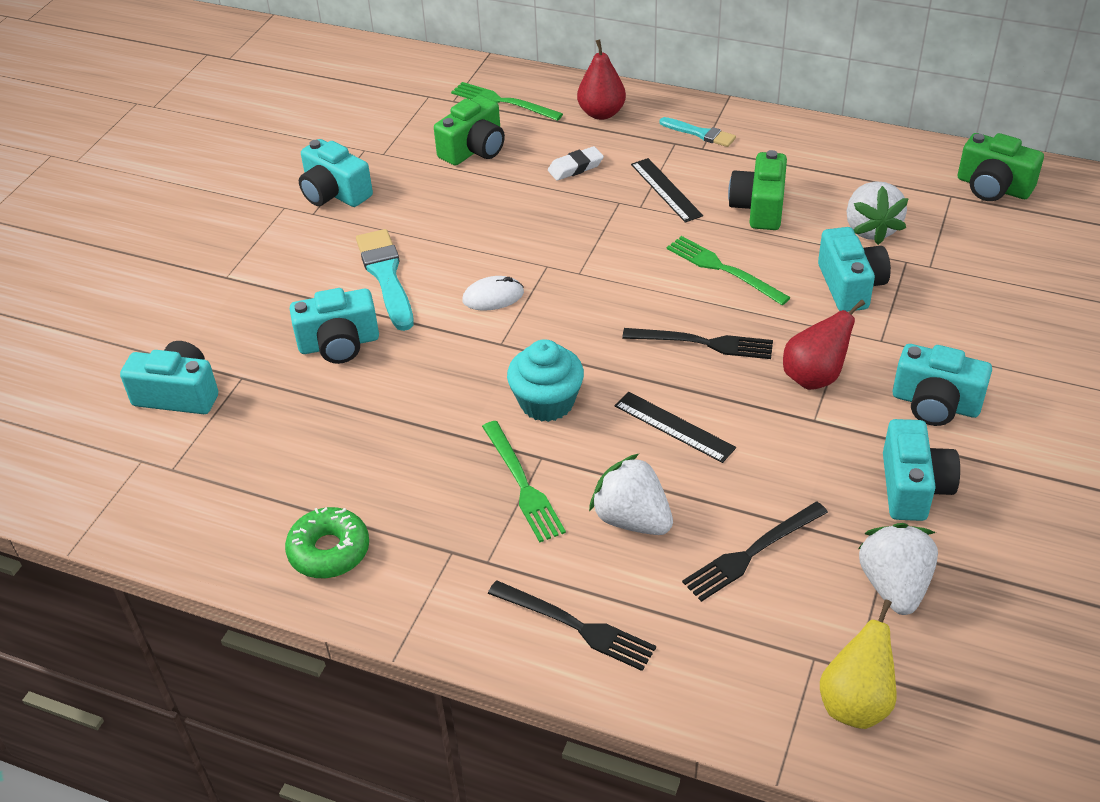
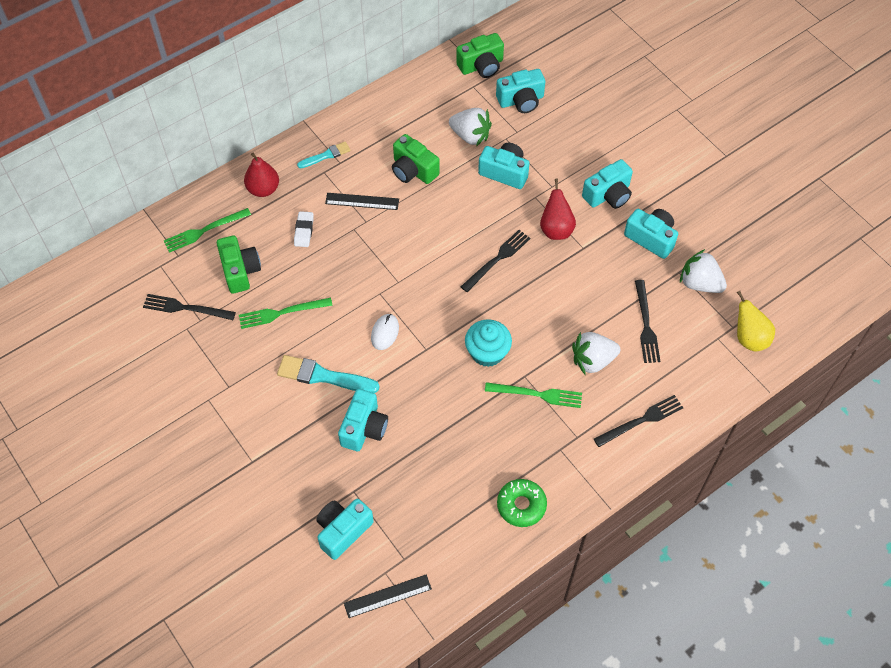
camera: 60 degrees left, 15 degrees up
(334, 193) = (218, 365): turquoise camera -> turquoise camera (521, 100)
(390, 137) = (186, 308): none -> black fork
(674, 427) = (545, 307): black ruler -> black ruler (387, 596)
(724, 269) = (449, 216): green fork -> green fork (282, 313)

